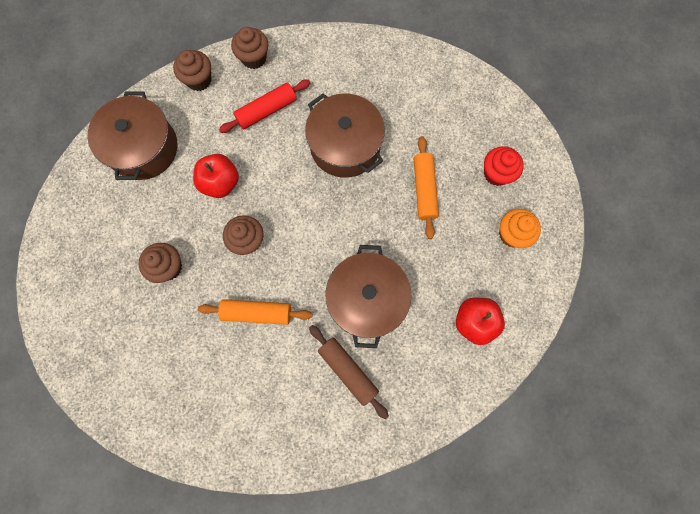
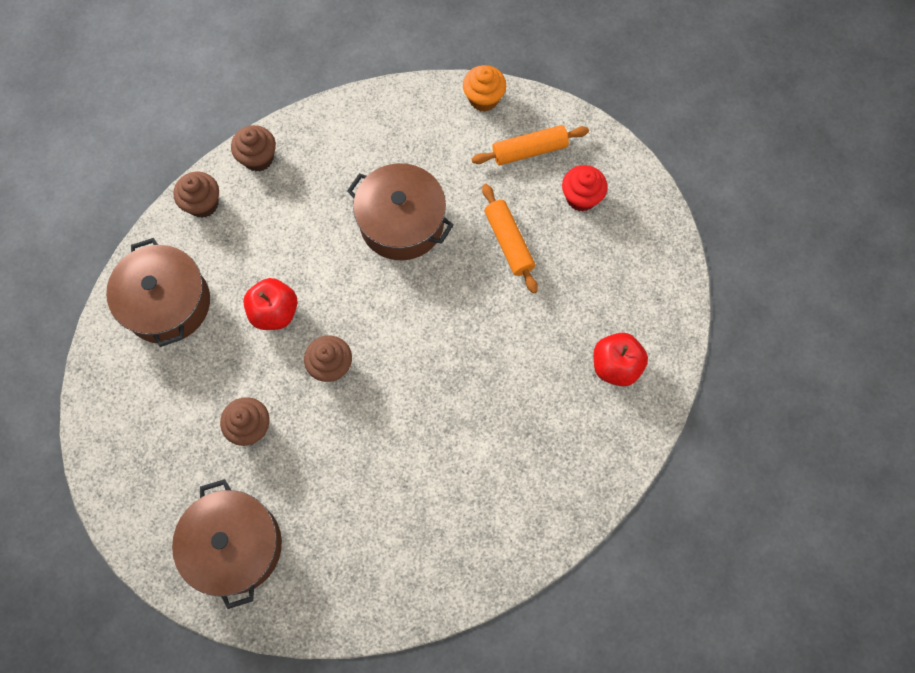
camera: 20 degrees left, 5 degrees down
(257, 312) = (372, 441): orange rolling pin -> orange rolling pin (529, 150)
(266, 111) = (297, 213): red rolling pin -> none
(348, 370) = (498, 467): brown rolling pin -> none
(367, 299) = (490, 383): brown pot -> brown pot (235, 546)
(512, 234) = (622, 257): orange cupcake -> orange cupcake (483, 99)

